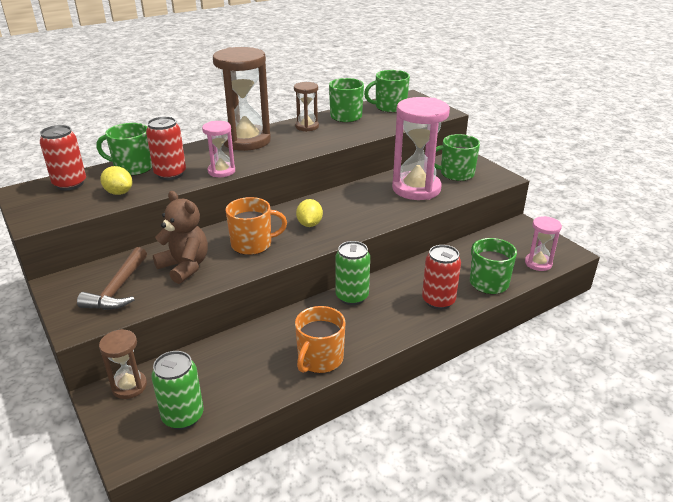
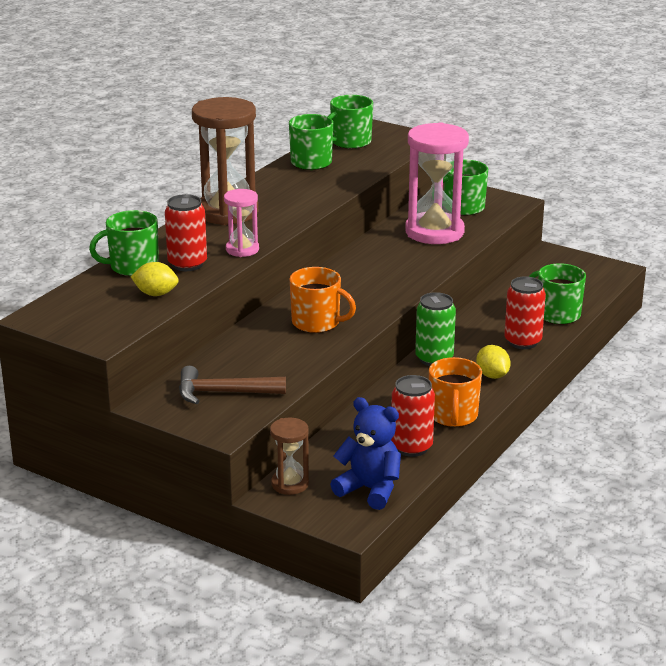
camera: 25 degrees left, 5 degrees down
(70, 184) = (83, 298): red can -> red can (411, 447)
(118, 289) = (223, 393): brown hammer -> brown hammer turned 105 degrees clockwise
(183, 416) = (370, 490): green can -> blue teddy bear
(185, 267) = (269, 358): brown teddy bear -> none
(252, 244) = (317, 323): orange mug -> orange mug turned 60 degrees clockwise
(307, 126) = (279, 183): brown hourglass -> none
(309, 224) = (356, 291): yellow lemon -> yellow lemon (492, 375)
(538, 263) = (592, 286): pink hourglass -> none

